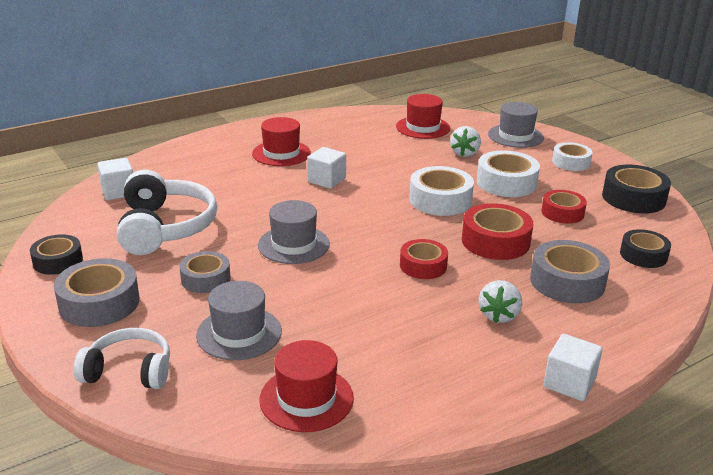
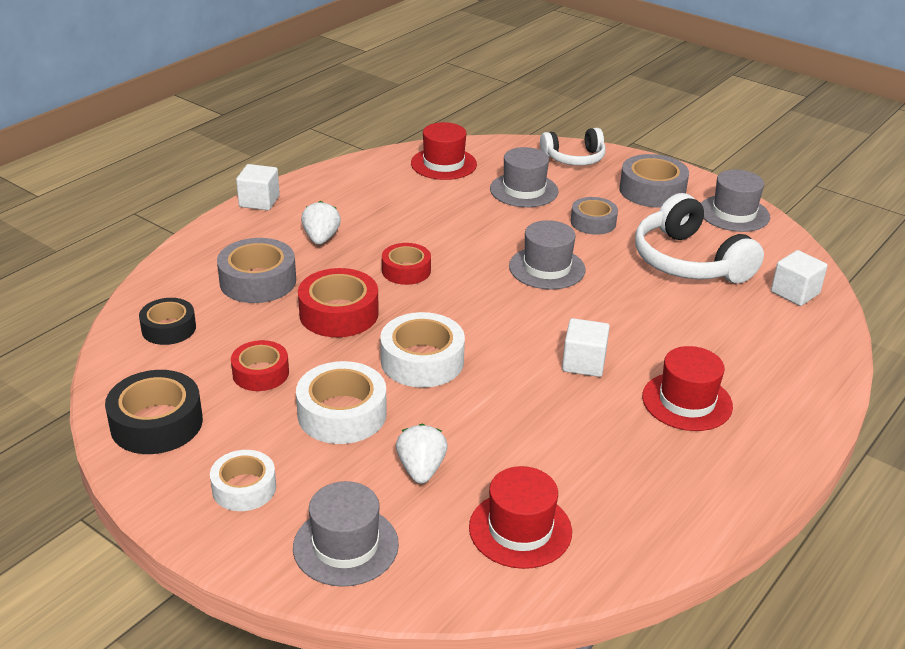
camera: 160 degrees right, 5 degrees up
(58, 261) = (734, 213): black tape -> grey hat

